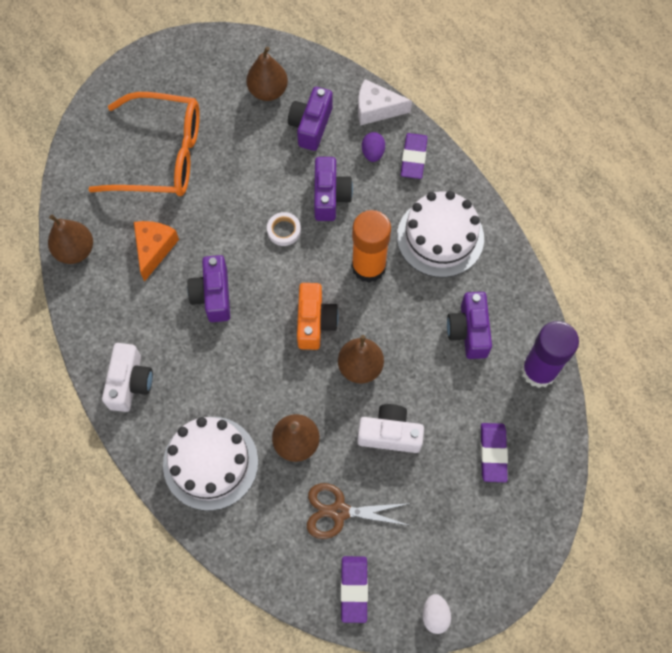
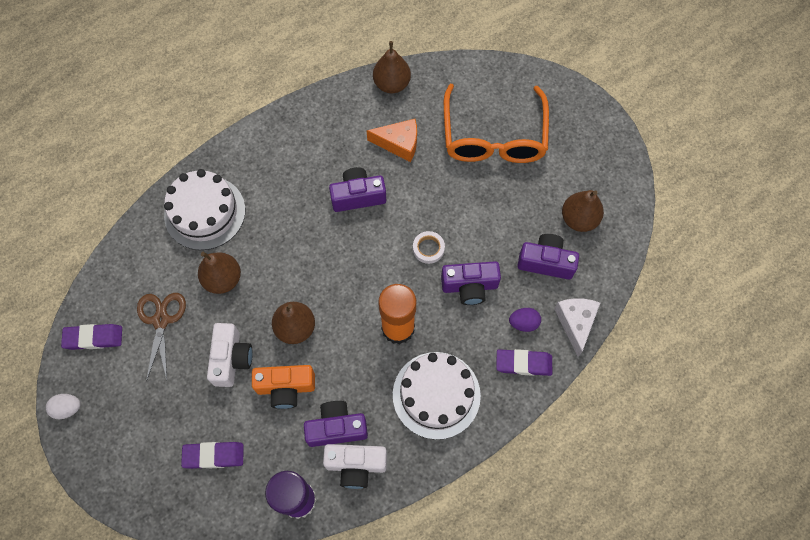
camera: 85 degrees right, 0 degrees up
(130, 383) = (274, 142): white camera -> white camera (356, 465)
(315, 322) = (337, 284): orange camera -> orange camera (286, 388)

